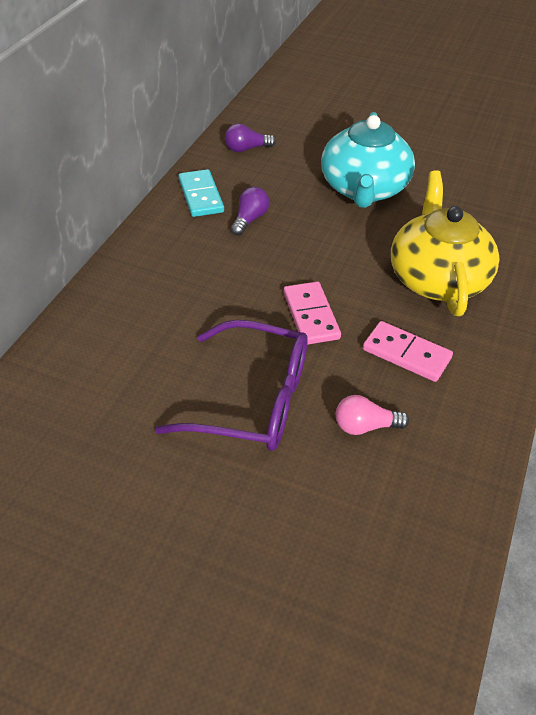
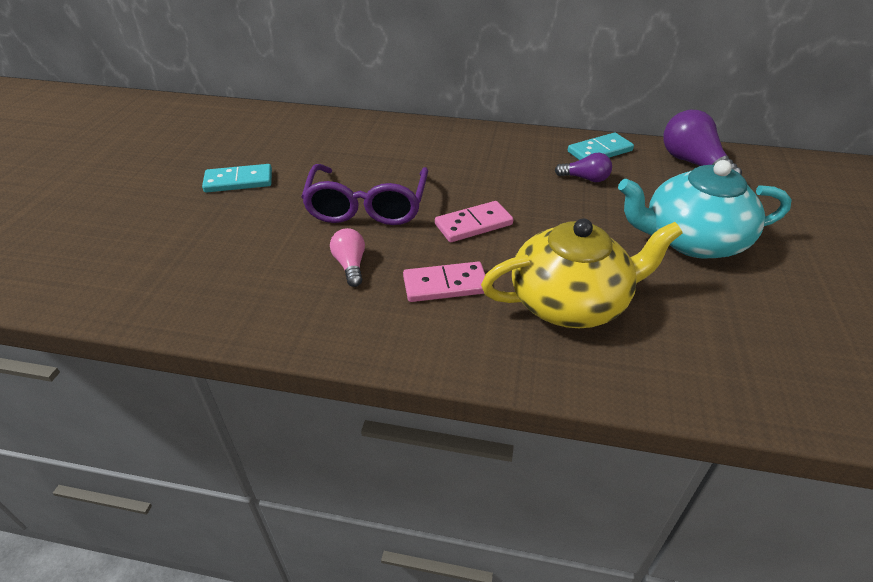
camera: 80 degrees right, 5 degrees down
(142, 545) = (238, 181): none -> turquoise domino
(246, 149) = (693, 164): purple light bulb -> purple light bulb, size x1.76
(406, 354) = (445, 285): pink domino -> pink domino turned 60 degrees clockwise

